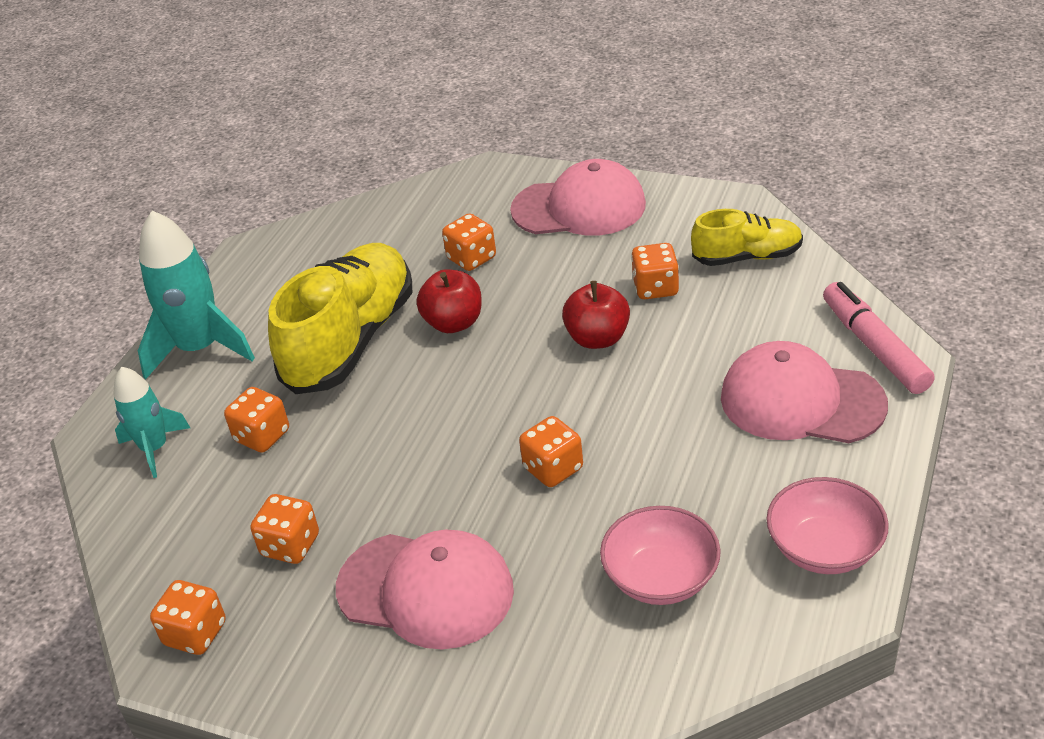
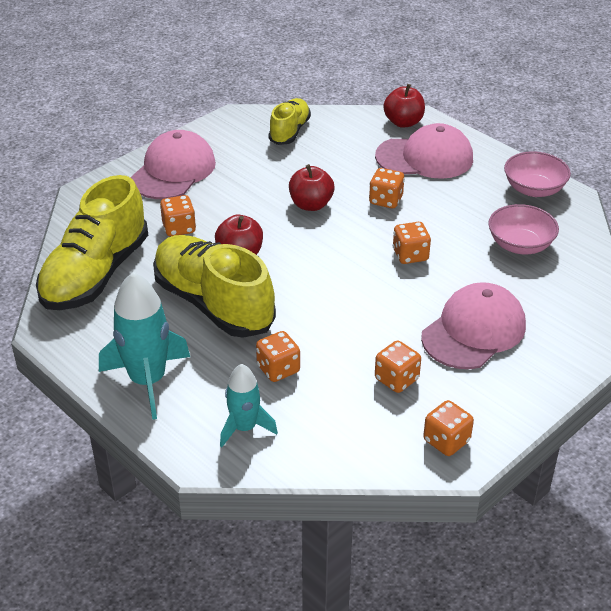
camera: 70 degrees left, 0 degrees up
(352, 240) = (95, 274): none -> yellow shoe
(655, 288) = (285, 170): orange dice -> orange dice (386, 200)
(801, 401) = (425, 158): pink cap -> pink cap turned 135 degrees counterclockwise
(874, 347) = (403, 122): pink marker -> red apple

